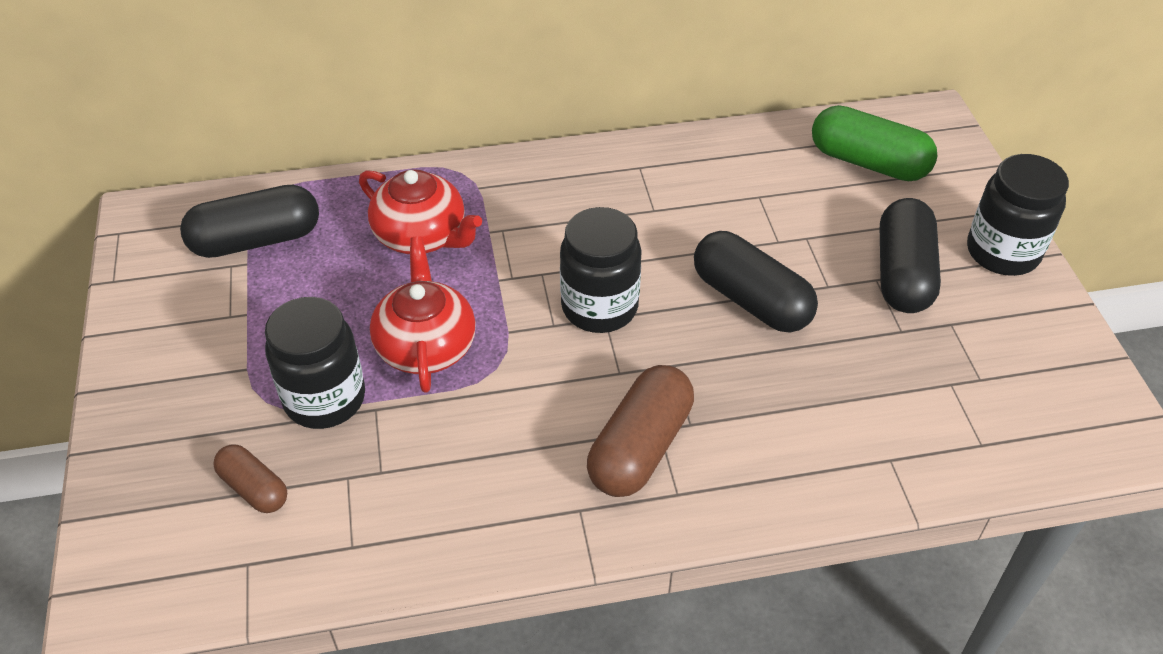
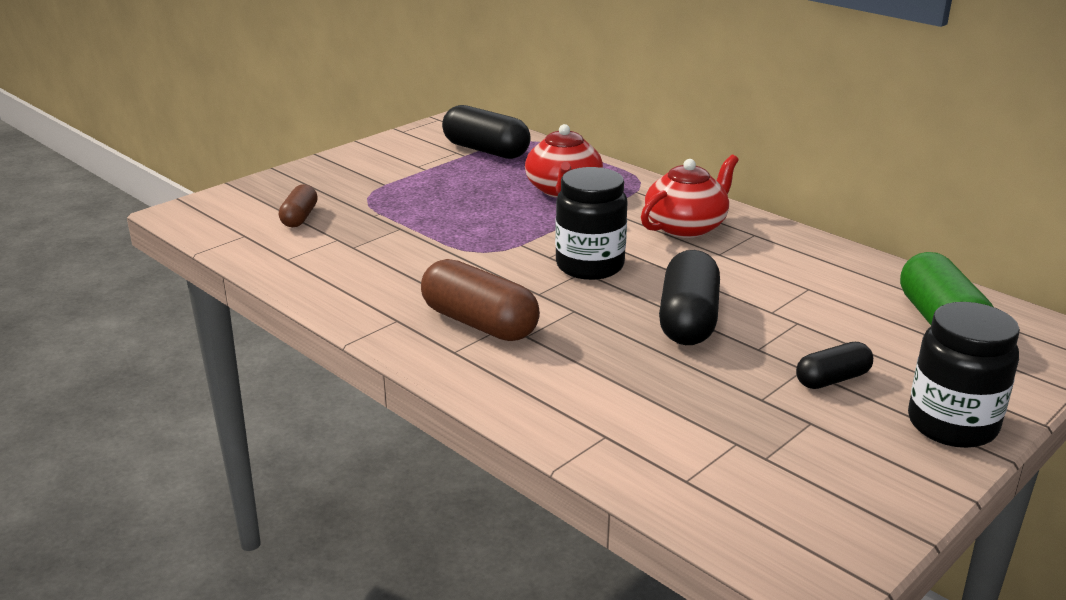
camera: 55 degrees right, 20 degrees down
(325, 399) = (389, 211): black jar -> none
(426, 345) = (471, 224): red teapot -> red teapot (686, 227)
(640, 447) = (479, 323): brown capsule -> brown capsule turned 45 degrees clockwise
(903, 273) = (832, 379): black capsule -> black capsule, size x0.57

